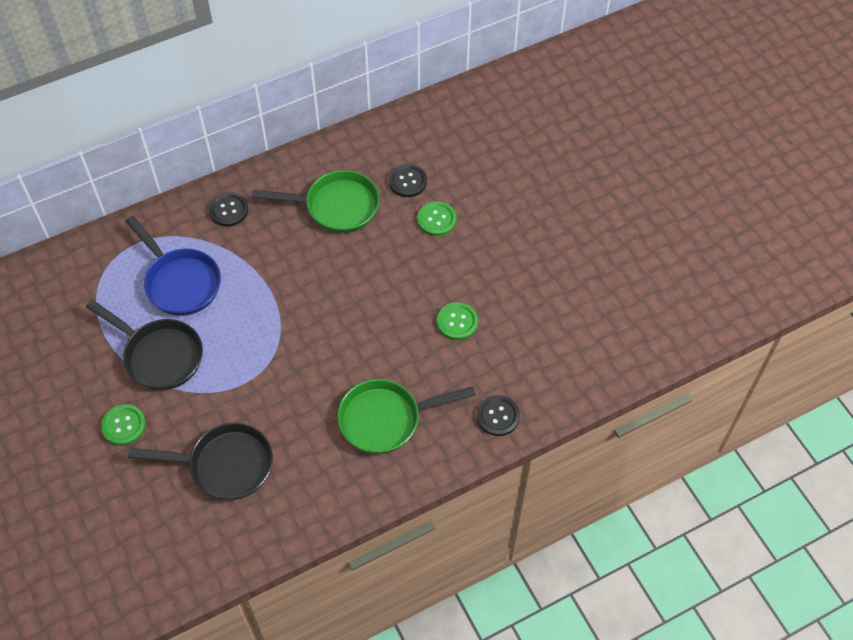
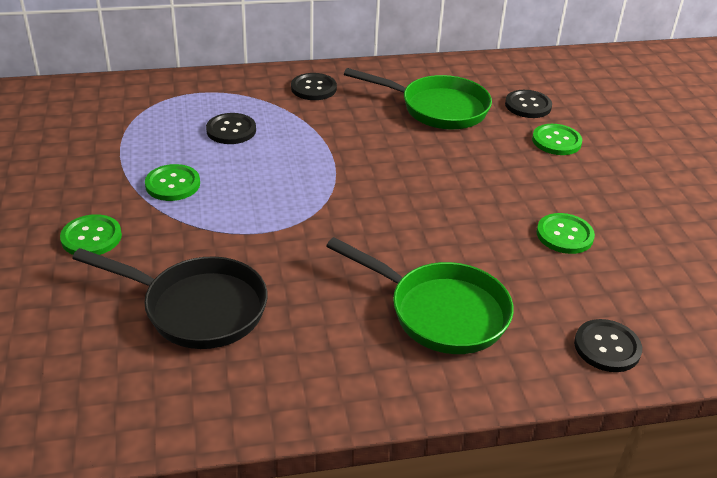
camera: 15 degrees right, 20 degrees down
(159, 355) = (172, 184): black pan -> green button
(180, 282) = (231, 130): blue pan -> black button
(386, 419) = (440, 312): green pan -> green pan turned 150 degrees counterclockwise

